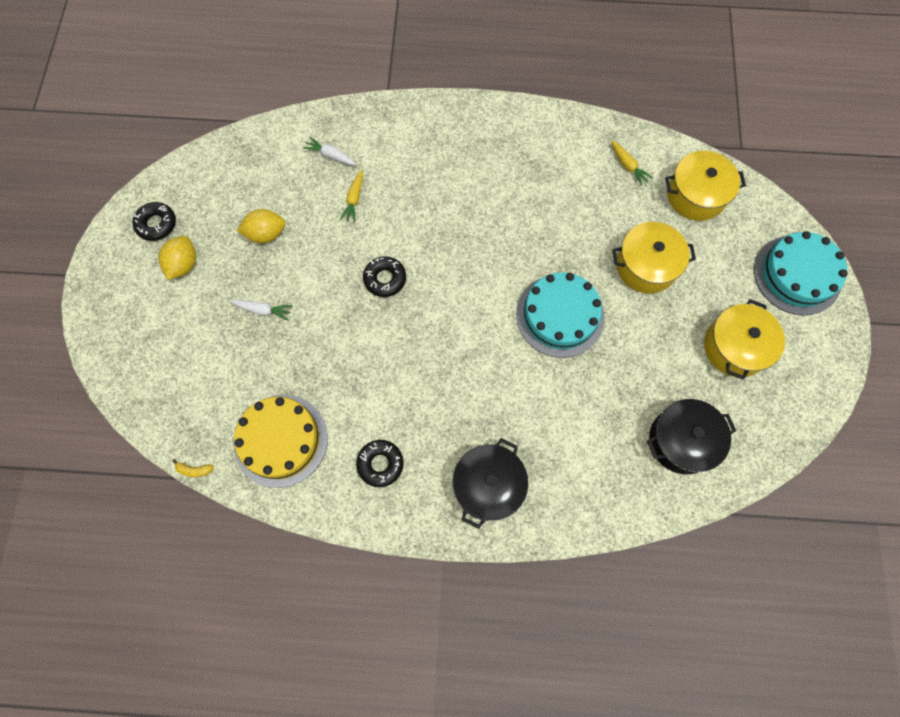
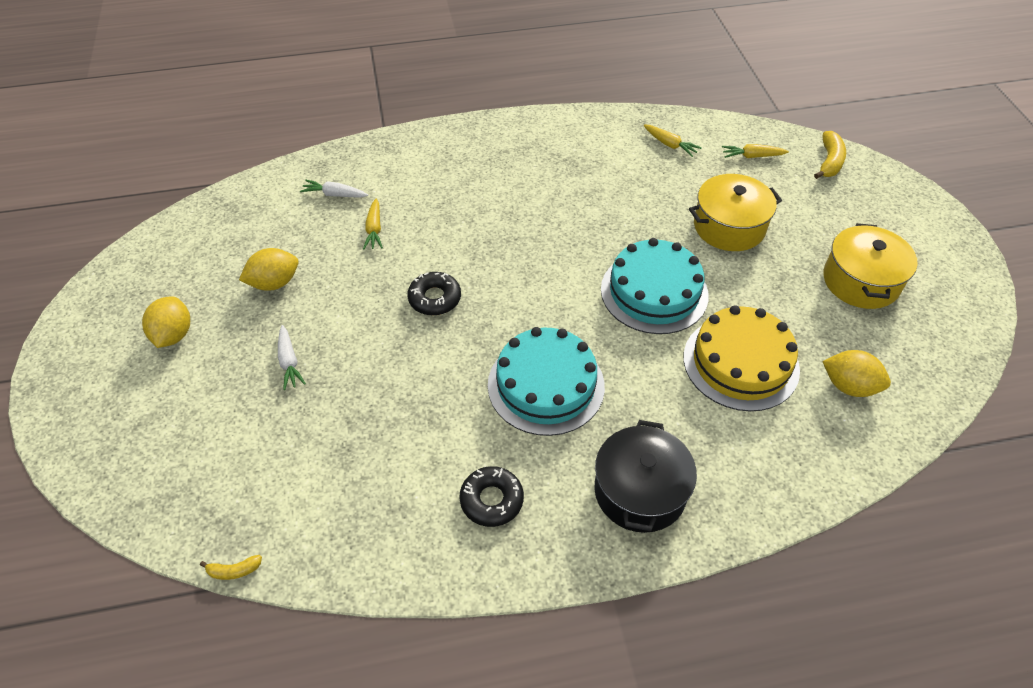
camera: 15 degrees left, 20 degrees down
(156, 224) = (130, 300): black donut -> none
(263, 310) = (289, 362): white carrot -> white carrot turned 75 degrees clockwise
(281, 440) = (349, 504): yellow cake -> yellow cake (741, 363)
(681, 441) = (849, 386): black pot -> yellow lemon
(696, 195) = (752, 156): yellow pot -> yellow carrot
(762, 217) = (829, 162): none -> yellow banana
(797, 275) = (890, 203): turquoise cake -> turquoise cake (546, 385)

